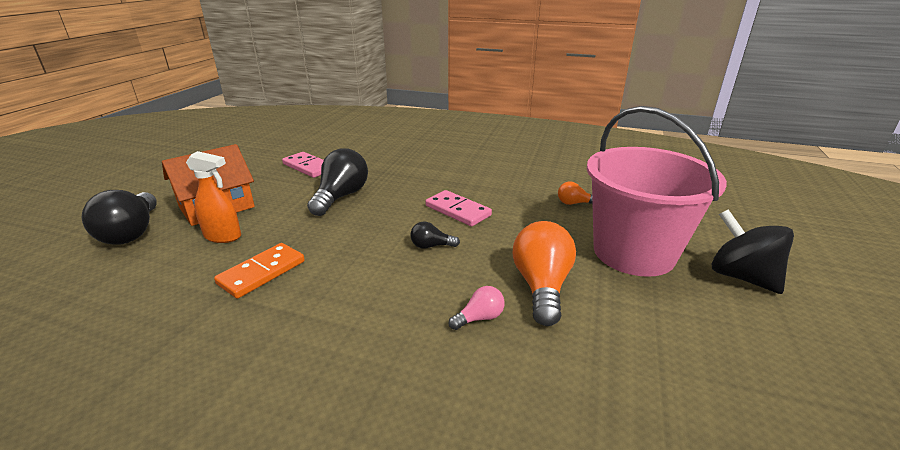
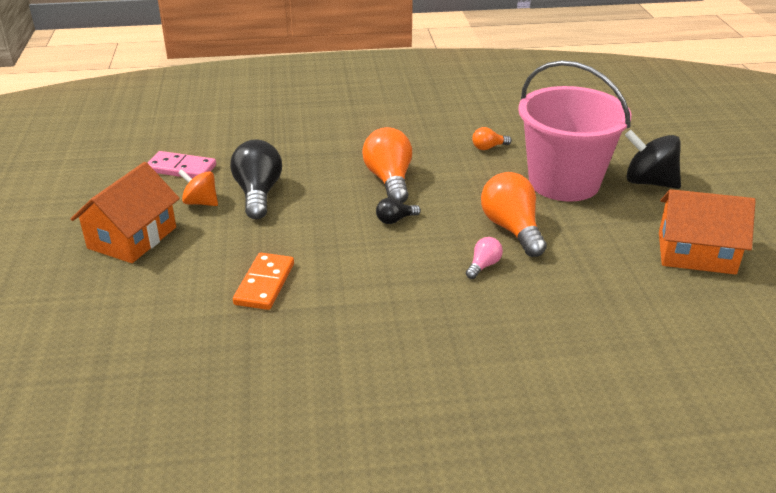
camera: 25 degrees left, 5 degrees up
(132, 232) = (73, 287): black light bulb -> none
(223, 236) = (182, 264): orange spray bottle -> none
(293, 193) = (201, 202): none -> orange spinning top
(457, 211) = (389, 180): pink domino -> orange light bulb
(774, 388) = (696, 253): none -> orange house

